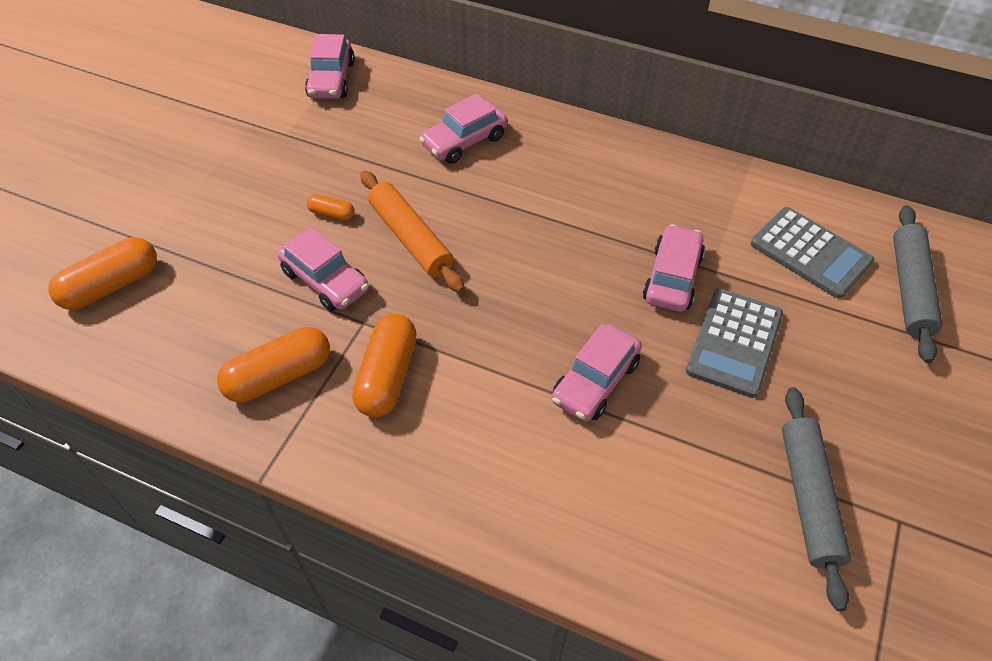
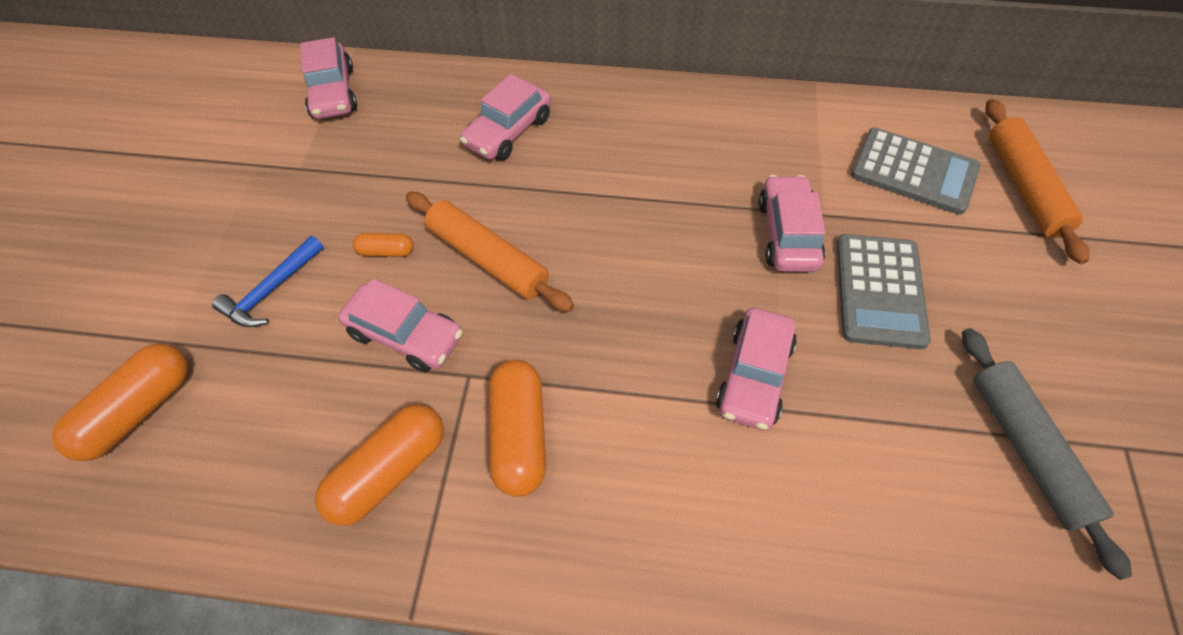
camera: 15 degrees left, 5 degrees up
(234, 222) = (271, 290): none -> blue hammer
(909, 289) = (1023, 186): grey rolling pin -> orange rolling pin

